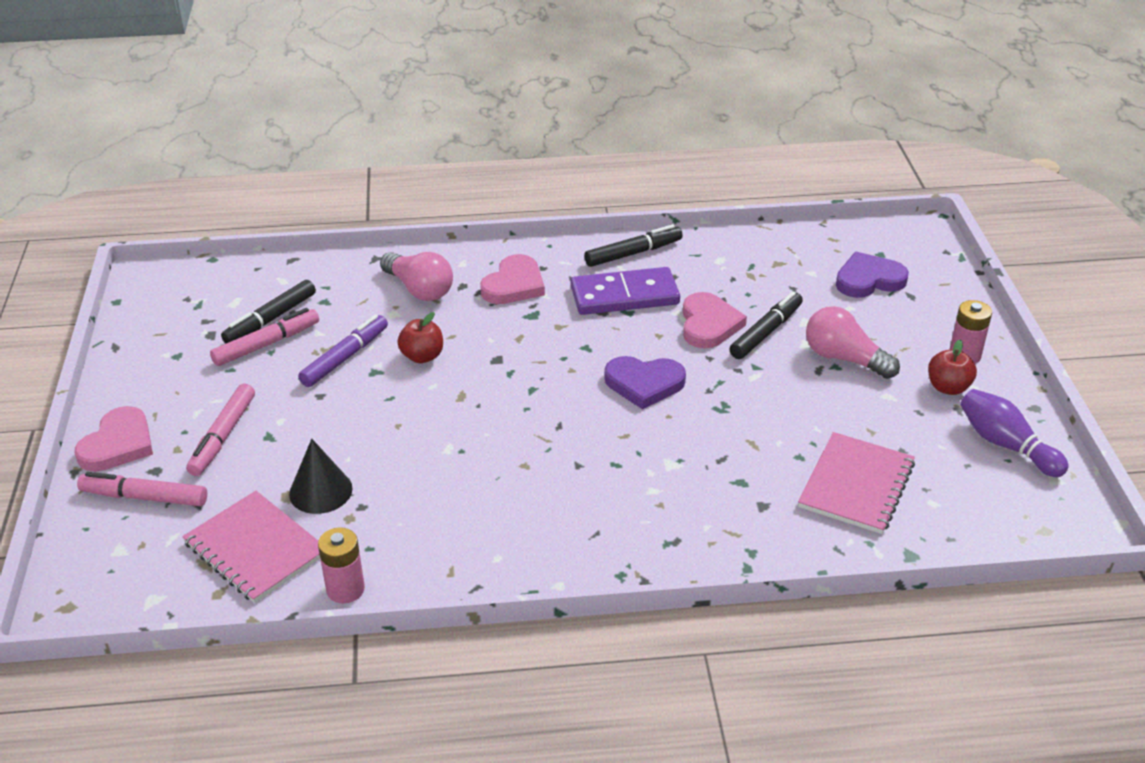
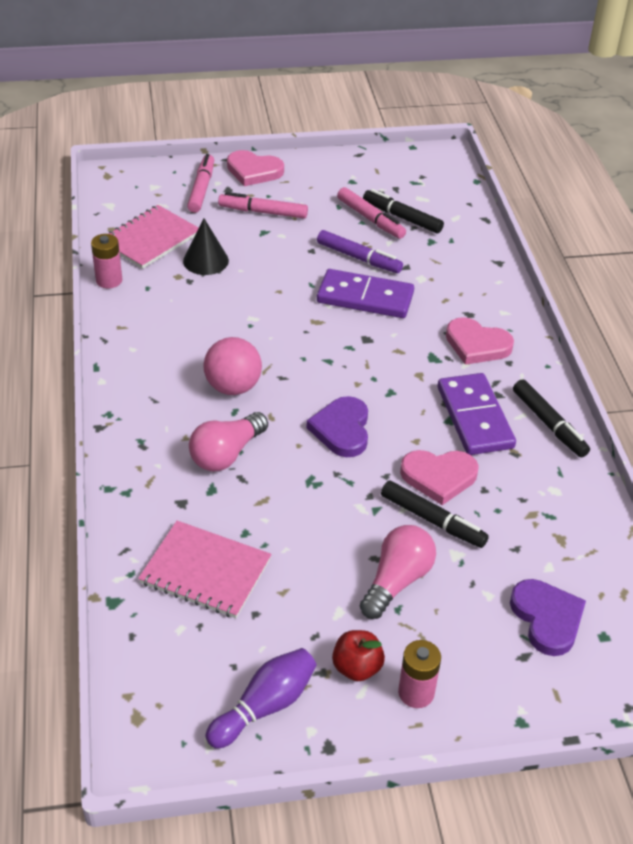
camera: 85 degrees right, 5 degrees up
(419, 289) = (458, 290): pink light bulb -> pink light bulb (226, 454)
(422, 356) = (365, 297): red apple -> purple domino
(574, 465) = (233, 387): none -> pink ball

